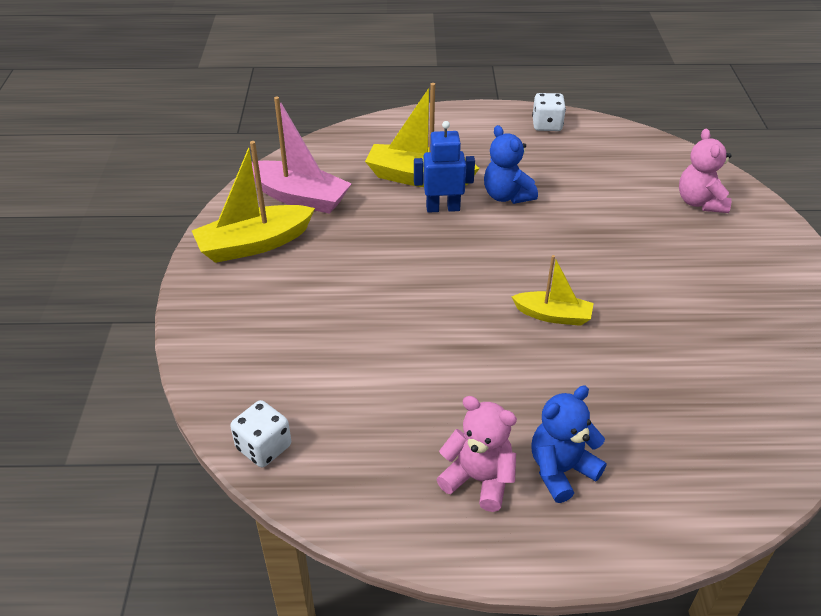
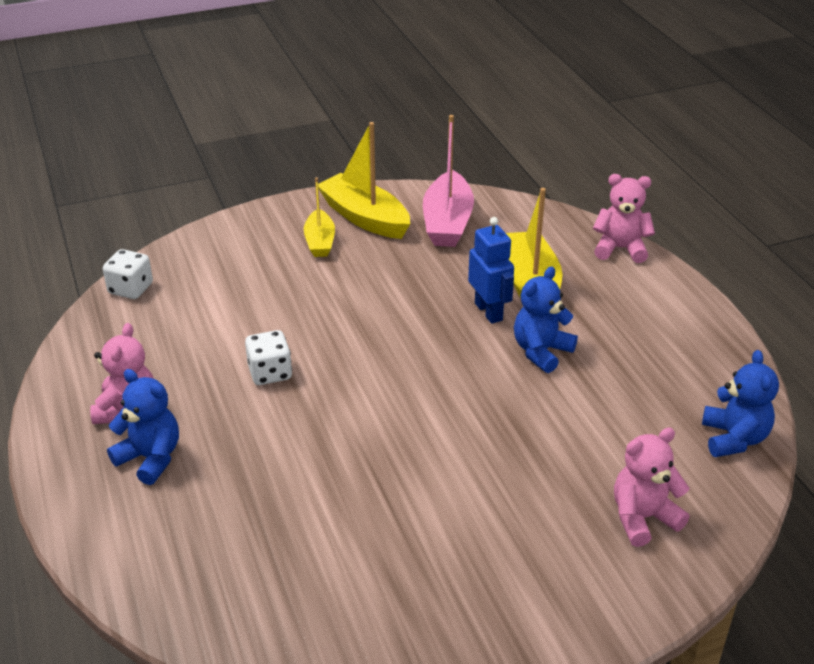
camera: 70 degrees right, 5 degrees down
(398, 123) = (620, 249): none -> pink teddy bear
(547, 125) = (712, 357): white dice -> white dice (270, 373)
(553, 315) = (357, 420): yellow boat -> yellow boat (320, 241)
(633, 143) = (734, 438): none -> blue teddy bear

